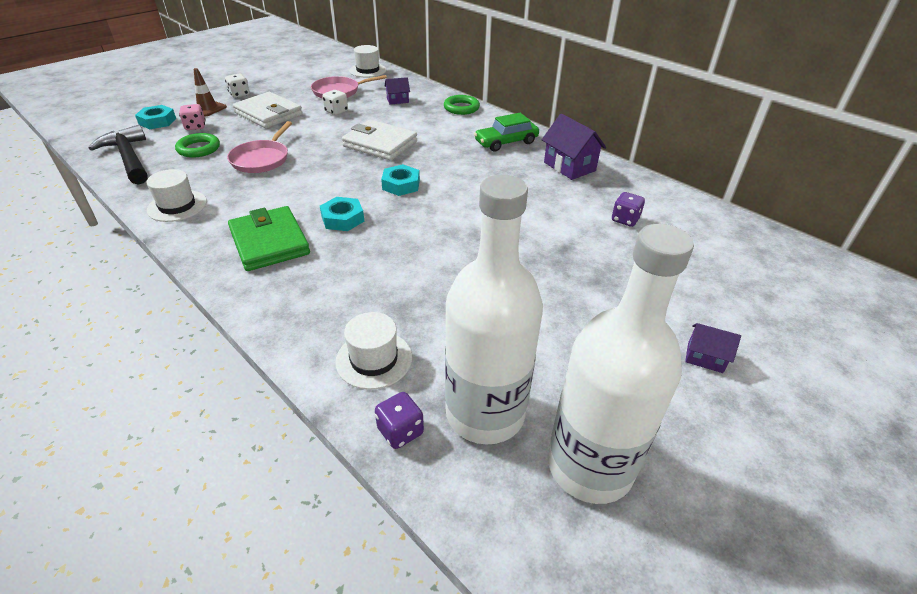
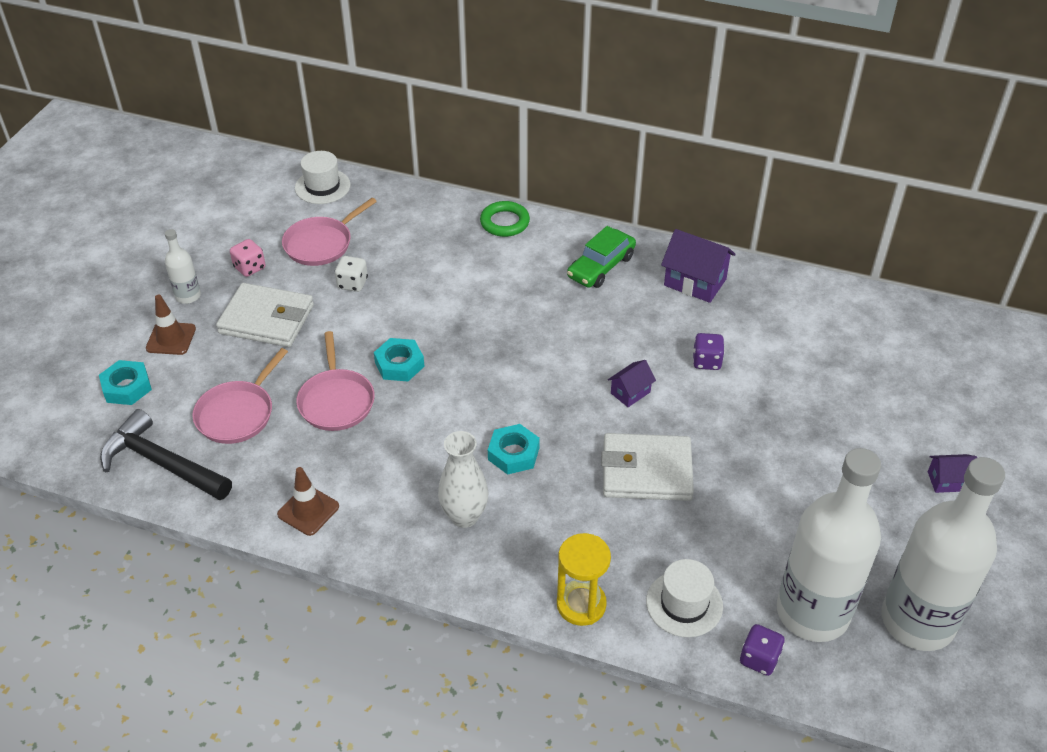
camera: 25 degrees left, 5 degrees up
(177, 206) = (308, 510): white hat -> brown traffic cone
(195, 127) = (191, 378): pink dice -> pink dice (249, 268)
(199, 149) = (237, 414): green ring -> pink pan
(239, 94) = (188, 296): white dice -> white bottle
(269, 242) = (464, 516): green wallet -> white vase
(291, 327) = (581, 604): none -> yellow hourglass
(380, 144) = (457, 322): white wallet -> white wallet (646, 471)
(397, 100) = (413, 235): purple house -> purple house (630, 392)
(401, 185) = (535, 379): turquoise nut -> turquoise nut (399, 364)
(625, 220) = (796, 342): purple dice -> purple dice (706, 361)

